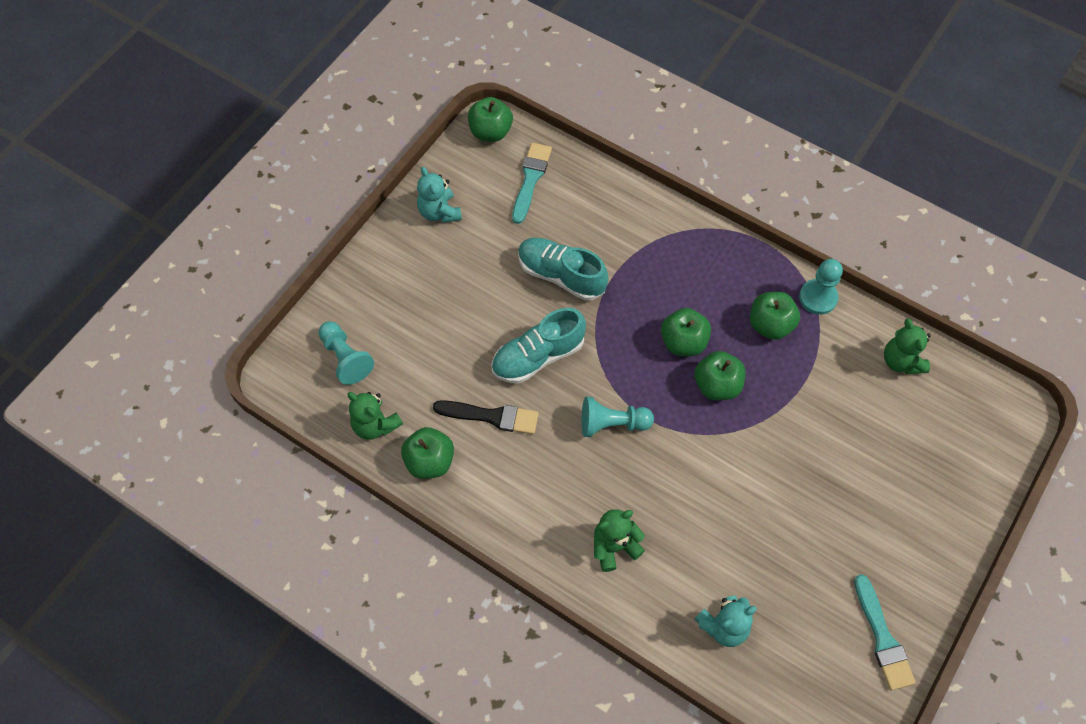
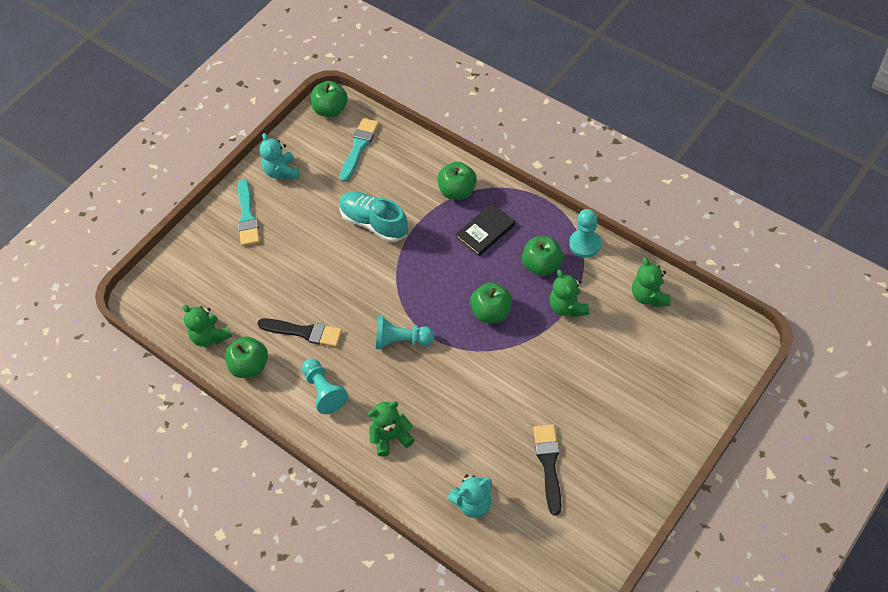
camera: 10 degrees right, 5 degrees down
(345, 358) = (193, 284): turquoise pawn -> turquoise pawn (324, 391)
(538, 356) = (347, 286): turquoise shoe -> none
(683, 342) = (468, 277): green apple -> green apple (457, 191)
(697, 283) = (485, 231): none -> black book
(807, 376) = (567, 307): none -> green teddy bear
(808, 574) = (548, 464): none -> black brush
(882, 638) = (605, 517): turquoise brush -> turquoise brush (247, 216)

